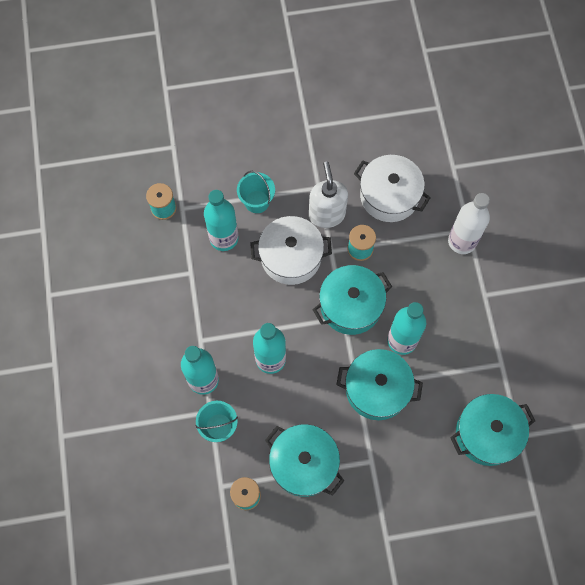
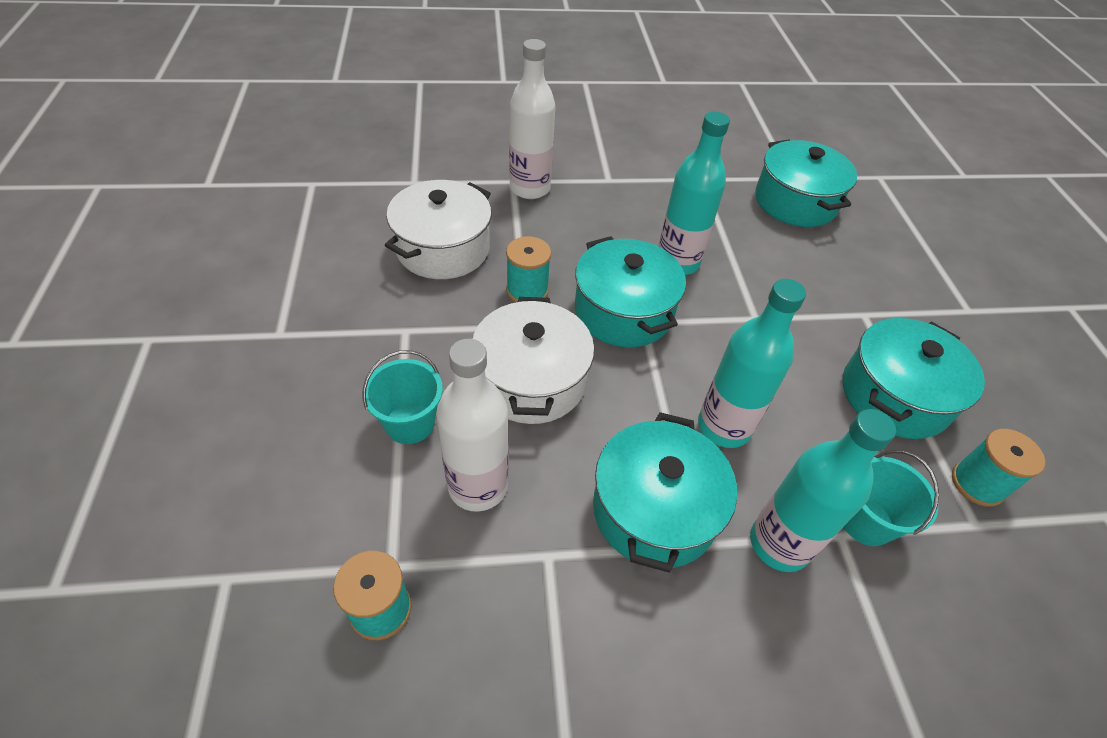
camera: 90 degrees left, 20 degrees down
(224, 238) = (478, 486): turquoise bottle -> white bottle
(326, 214) = (459, 324): white soap dispenser -> none
(377, 389) = (755, 296): turquoise pot -> turquoise pot (654, 510)

